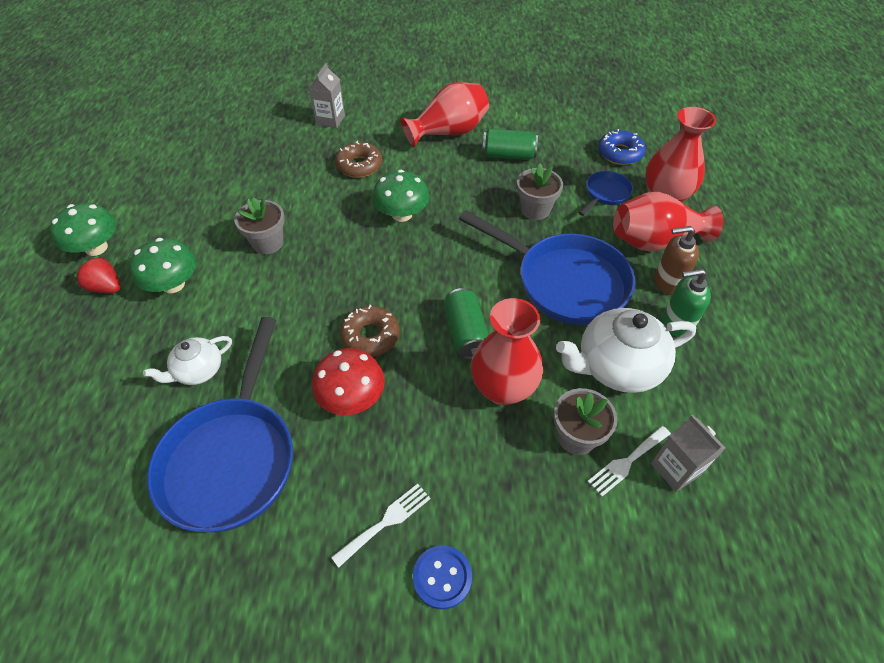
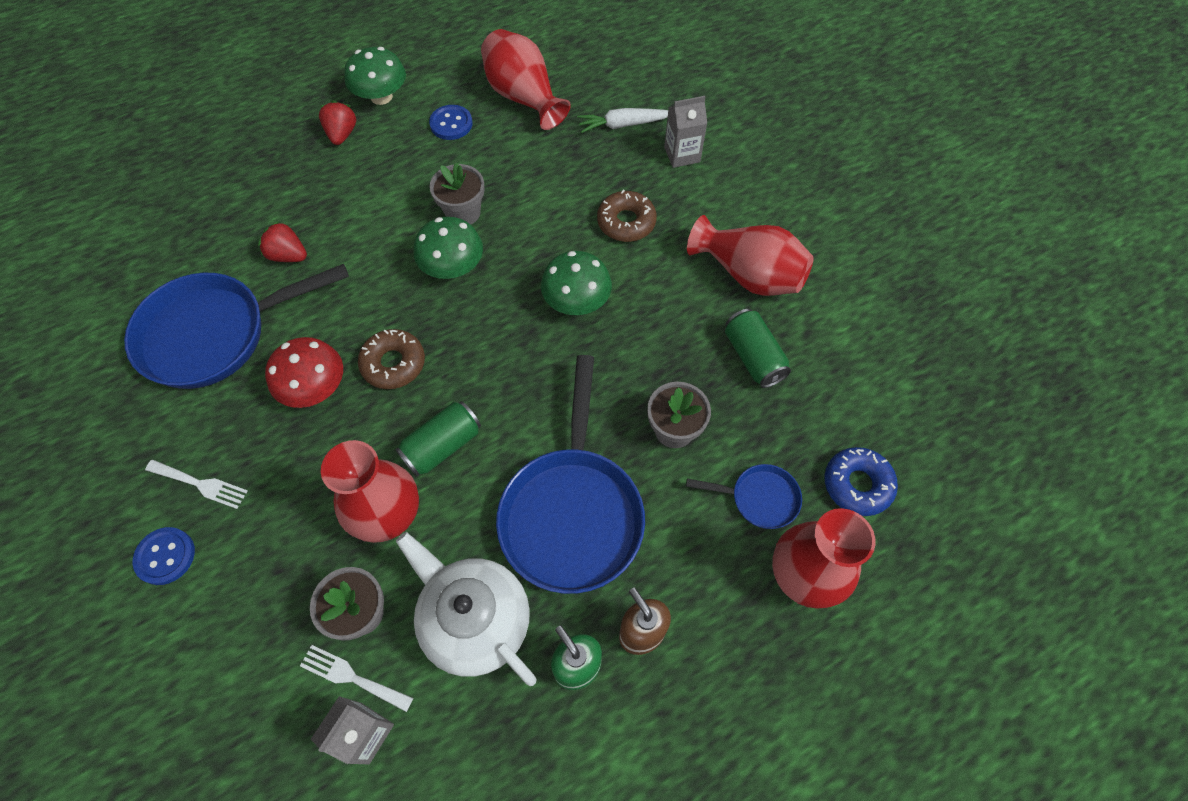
camera: 60 degrees right, 10 degrees up
(173, 284) = (371, 176): green mushroom -> green mushroom (453, 267)
(175, 217) = (451, 124): none -> blue button
(198, 371) = (288, 255): white teapot -> red strawberry
(277, 134) = (623, 125): none -> white carrot
(654, 241) = (708, 591): red vase -> red vase (523, 97)

